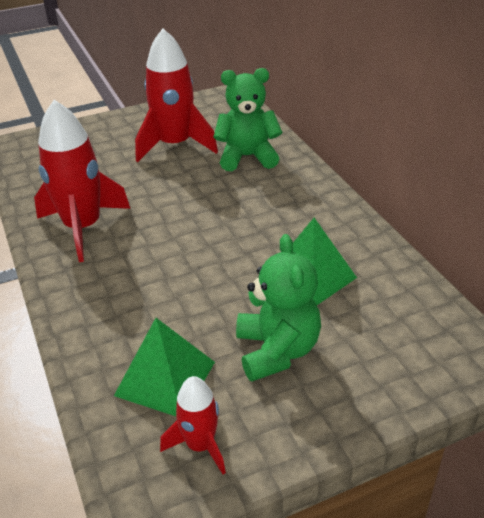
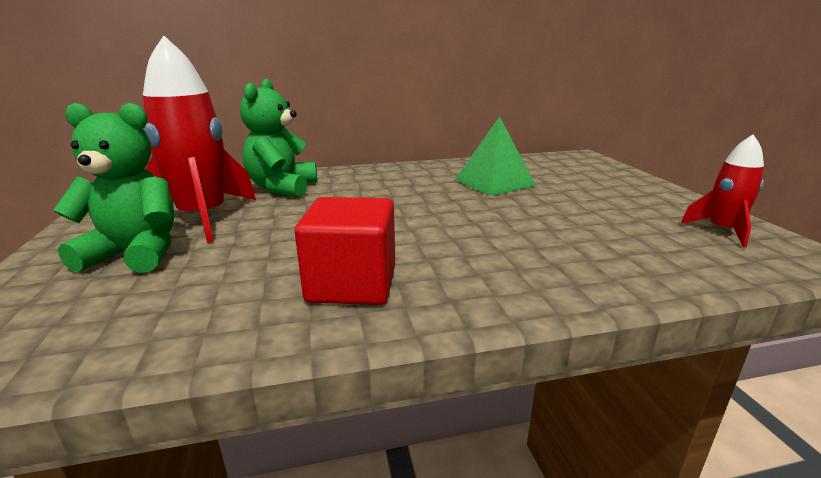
camera: 80 degrees left, 15 degrees down
(83, 228) = (352, 284): red rocket -> red cube
(165, 378) = (647, 241): green pyramid -> none
(277, 351) = (590, 199): green teddy bear -> green teddy bear (136, 253)

